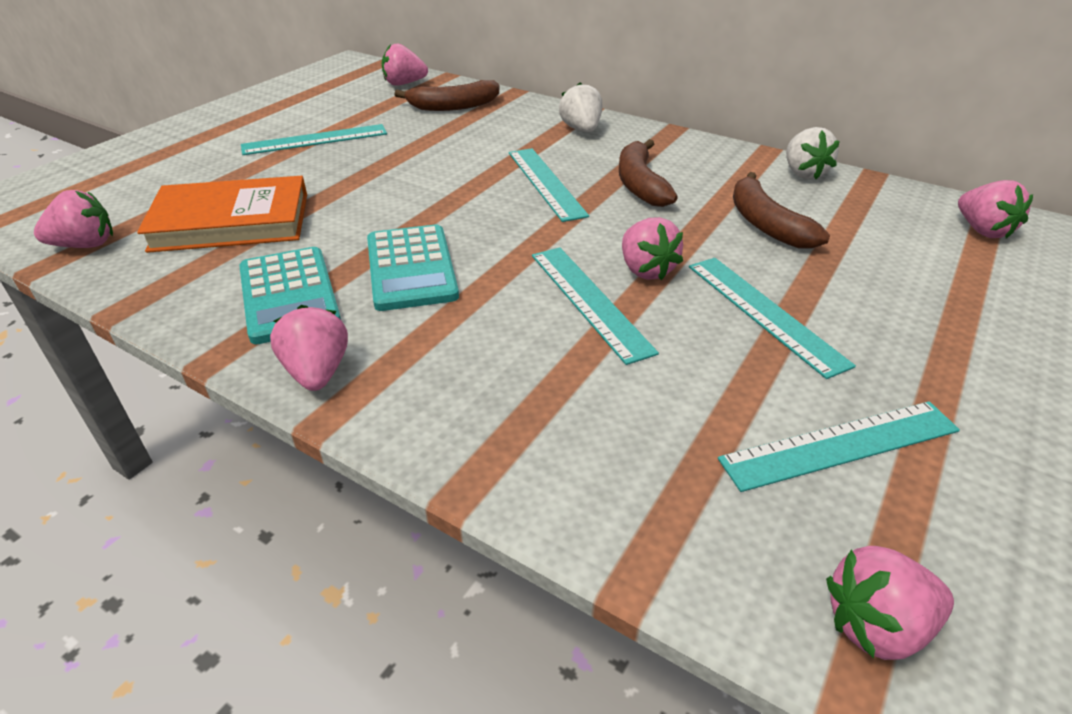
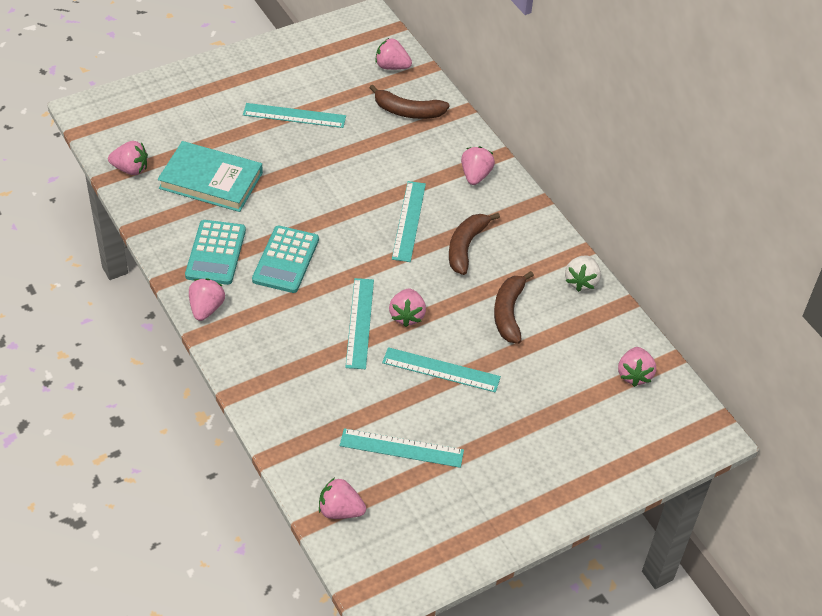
camera: 25 degrees right, 10 degrees up
(231, 222) = (211, 180): orange book -> turquoise book
(581, 130) = (475, 175): white strawberry -> pink strawberry
(764, 313) = (441, 370): turquoise ruler -> turquoise ruler turned 75 degrees counterclockwise

